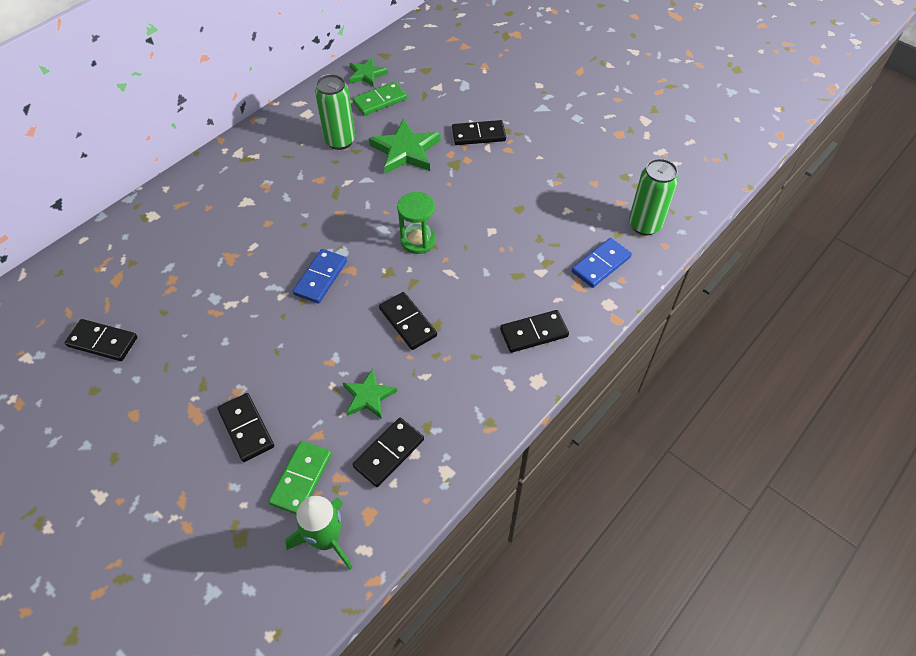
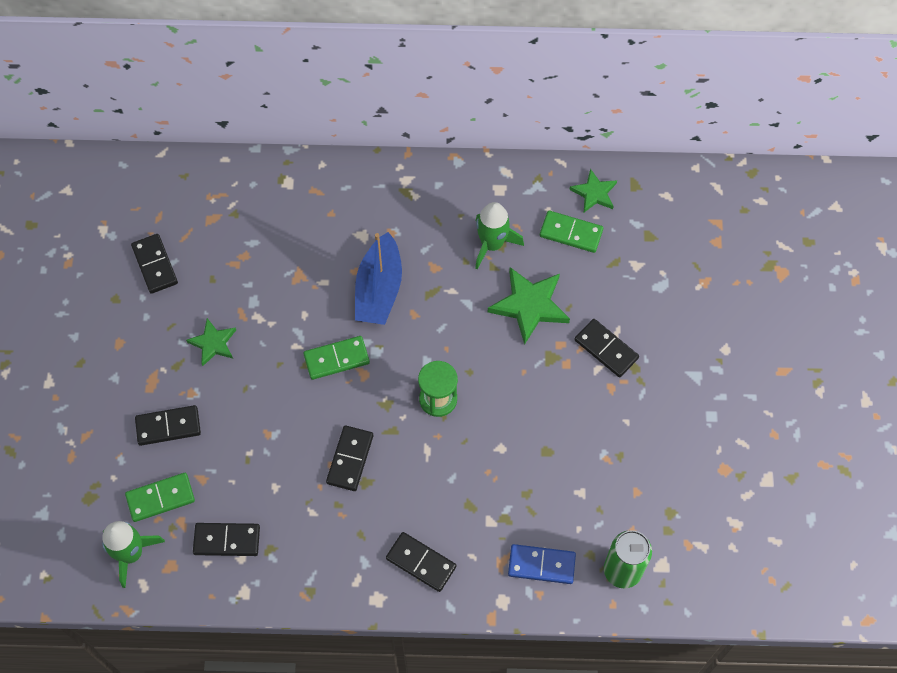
camera: 50 degrees right, 10 degrees up
(246, 428) = (168, 427): black domino -> black domino turned 60 degrees clockwise
(298, 219) = (379, 289): none -> blue boat
(320, 278) = (336, 359): blue domino -> green domino
(340, 141) = (492, 244): green can -> green rocket
(368, 396) = (261, 486): green star -> green star (213, 343)

